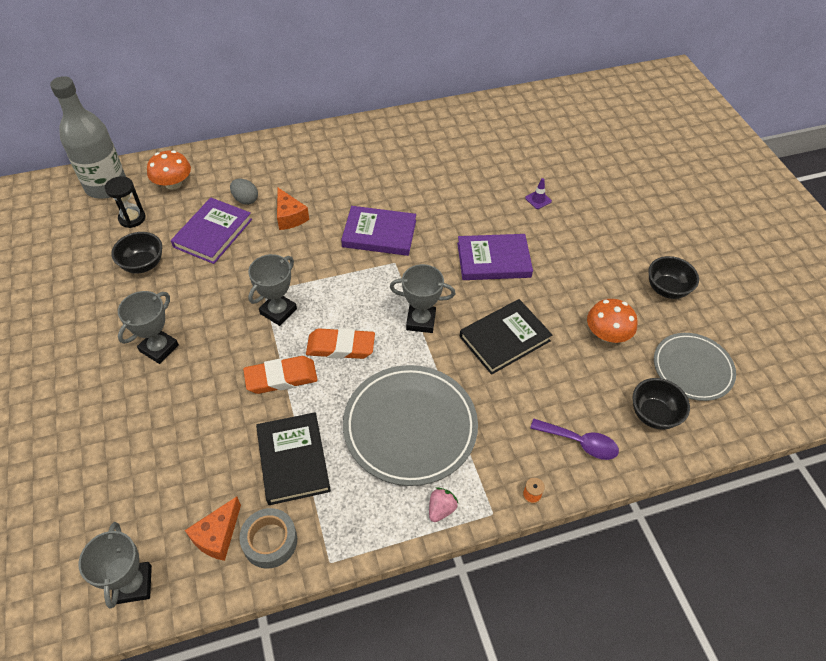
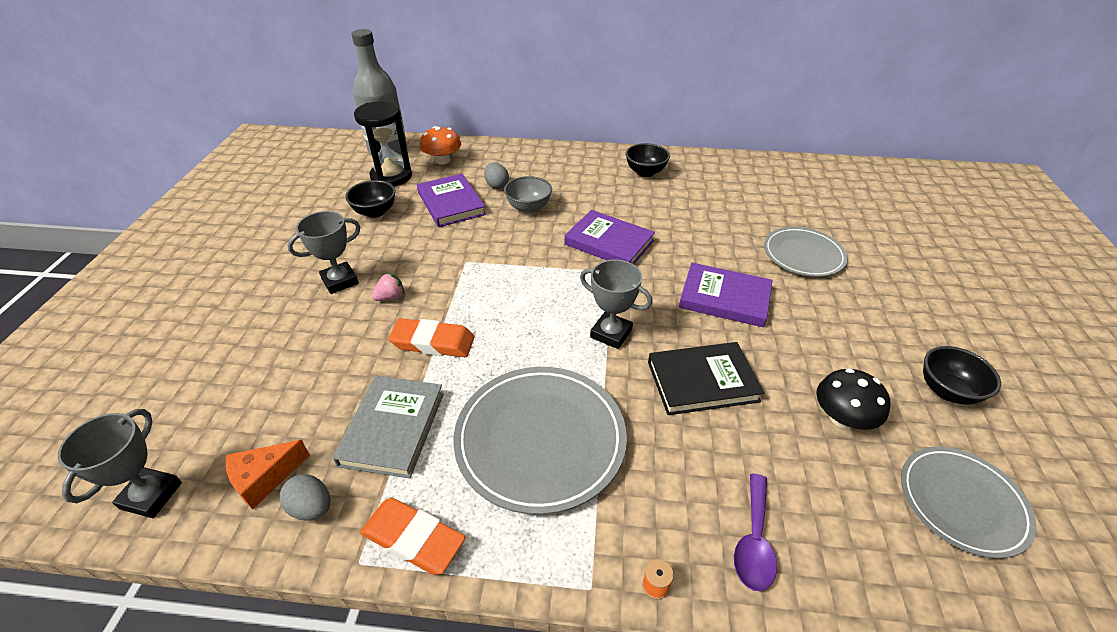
camera: 25 degrees right, 10 degrees down
(132, 218) = (391, 177): black hourglass -> black hourglass, size x1.63
(213, 233) = (451, 203): purple book -> purple book turned 75 degrees counterclockwise
(270, 541) = (312, 508): grey tape -> grey egg
(278, 311) = (468, 282): grey trophy -> none
(289, 217) = (528, 208): orange cheese -> grey bowl
(293, 460) = (392, 428): black book -> grey book
(340, 347) = (510, 332): orange eraser -> orange eraser (413, 539)
(441, 509) = (526, 554): pink strawberry -> pink strawberry (391, 297)
(538, 200) = (803, 255): purple traffic cone -> grey plate
(580, 442) = (753, 541): purple spoon -> purple spoon turned 60 degrees clockwise
(607, 334) = (842, 418): orange mushroom -> black mushroom
(653, 414) = (880, 544): black bowl -> black bowl (645, 172)

